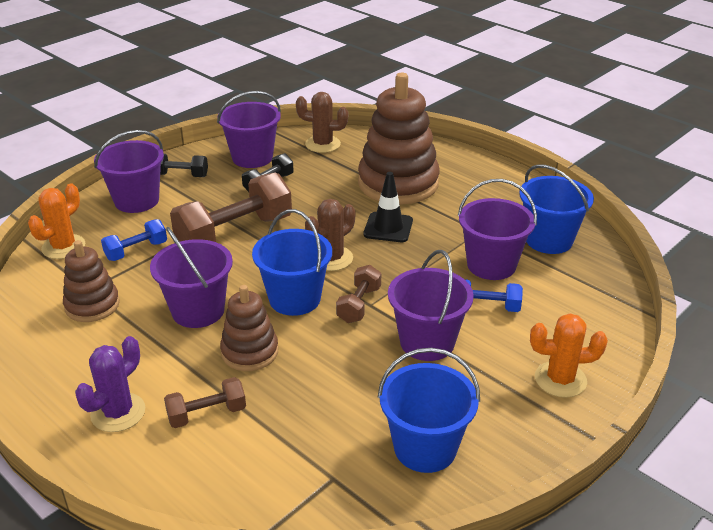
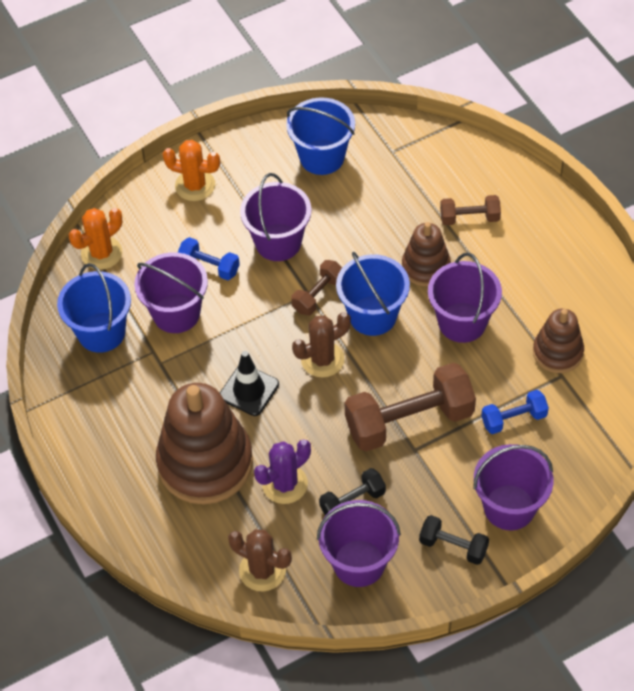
camera: 160 degrees left, 20 degrees up
(63, 247) = (589, 444): orange cactus -> orange cactus (101, 253)
(118, 412) = (536, 234): purple cactus -> purple cactus (285, 484)

